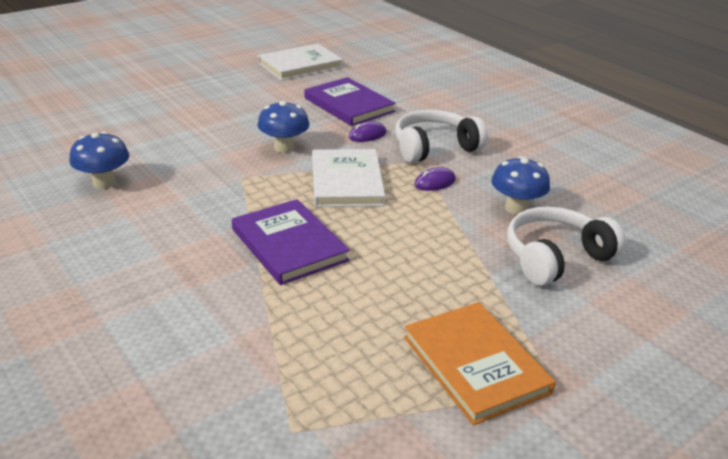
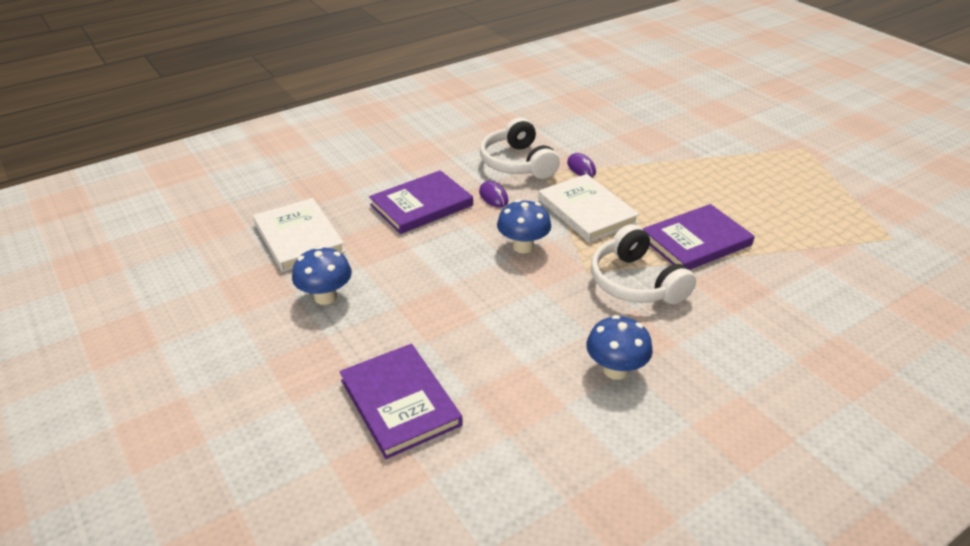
camera: 85 degrees left, 5 degrees up
(108, 104) = (400, 402): none -> purple book
(346, 181) = (586, 211): white book -> white book turned 60 degrees clockwise
(475, 364) = (799, 171): orange book -> none
(516, 208) = (614, 137): blue mushroom -> blue mushroom (325, 297)
(555, 257) = (675, 131): white headphones -> white headphones (635, 282)

